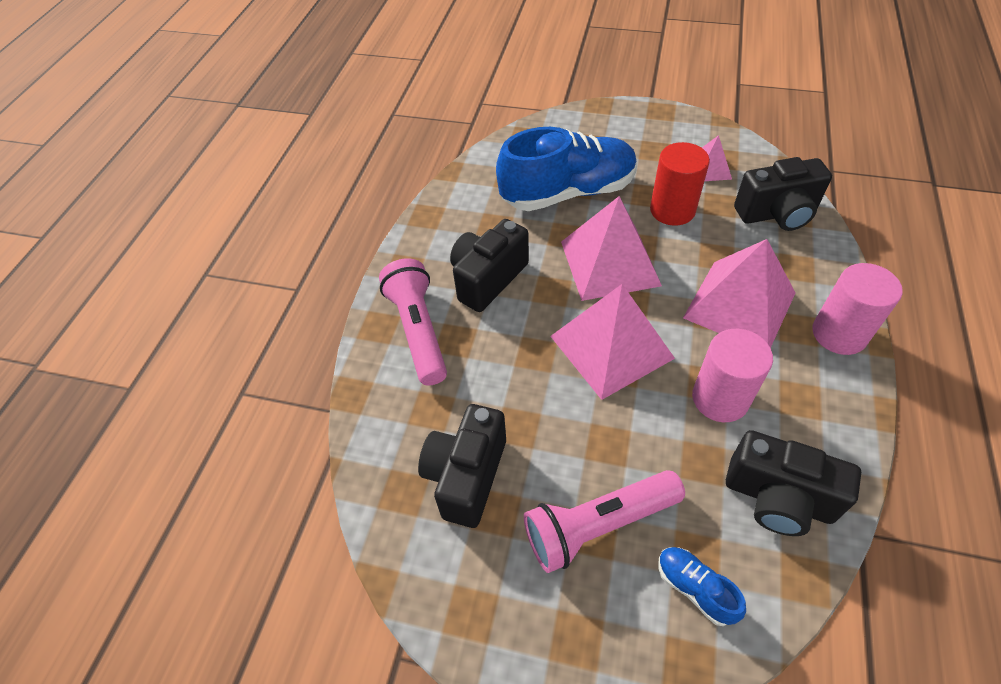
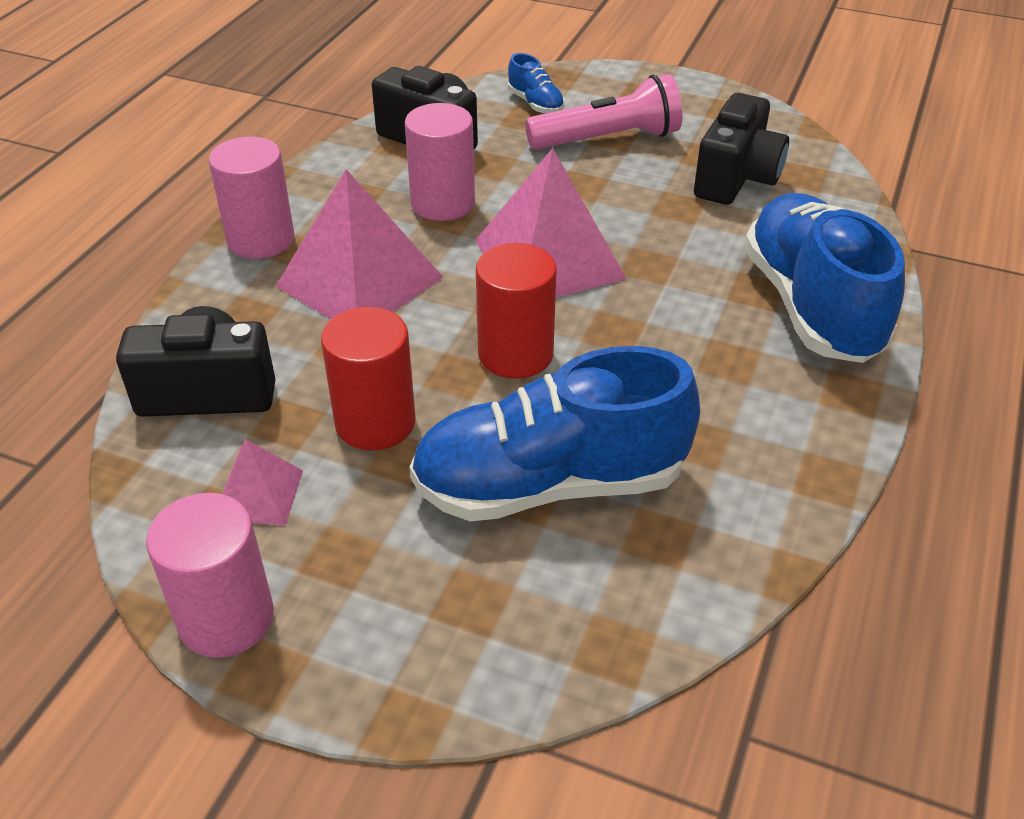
camera: 175 degrees left, 10 degrees down
(418, 330) = (811, 305): pink flashlight -> blue shoe
(488, 279) = (710, 357): black camera -> none
(609, 263) = (515, 354): pink pyramid -> red cylinder
(688, 123) = (226, 618): none -> pink cylinder

